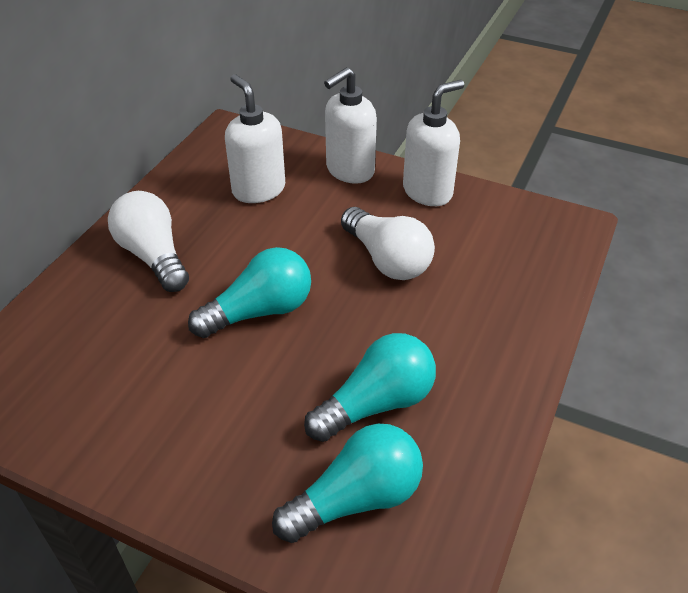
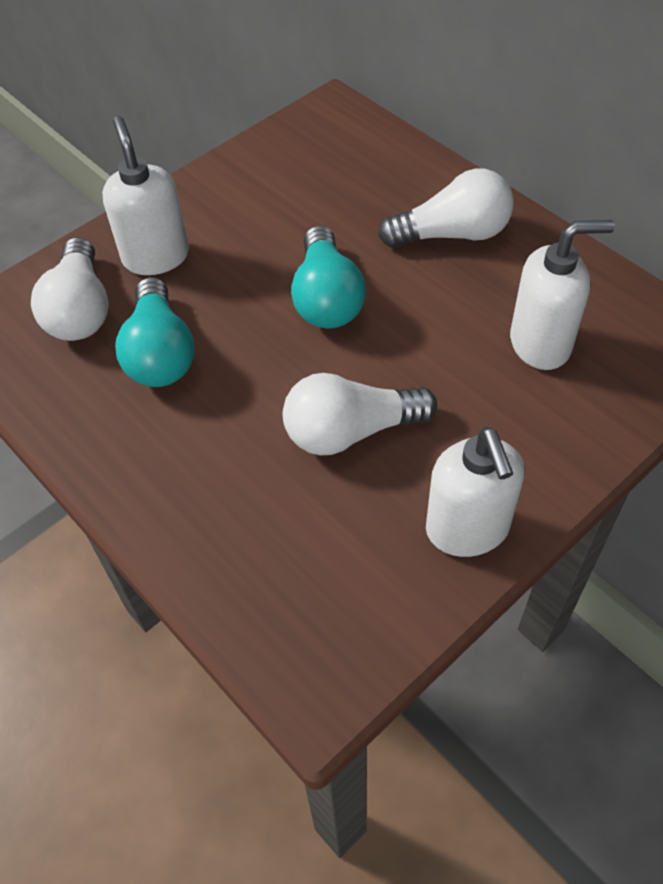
camera: 115 degrees right, 10 degrees up
(349, 170) = (551, 452): white soap dispenser -> white soap dispenser (156, 256)
(356, 498) = (80, 310): turquoise light bulb -> white light bulb

